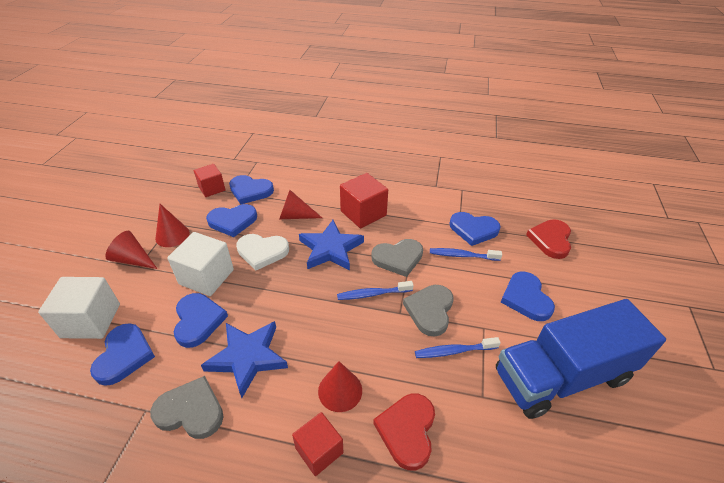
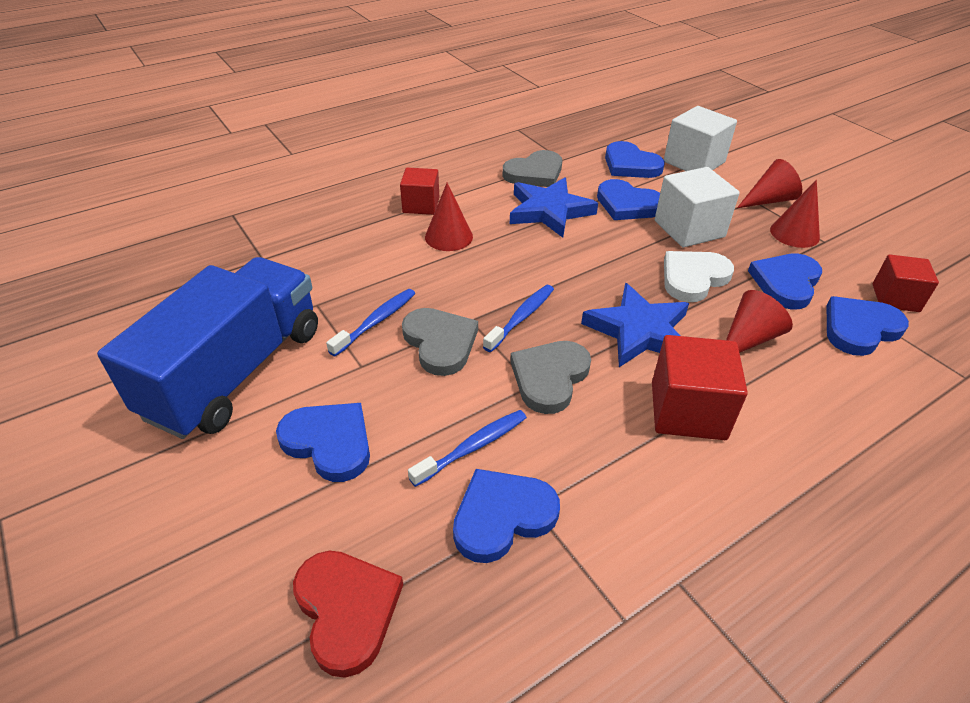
camera: 135 degrees right, 0 degrees up
(407, 430) = (366, 247): red heart -> none

